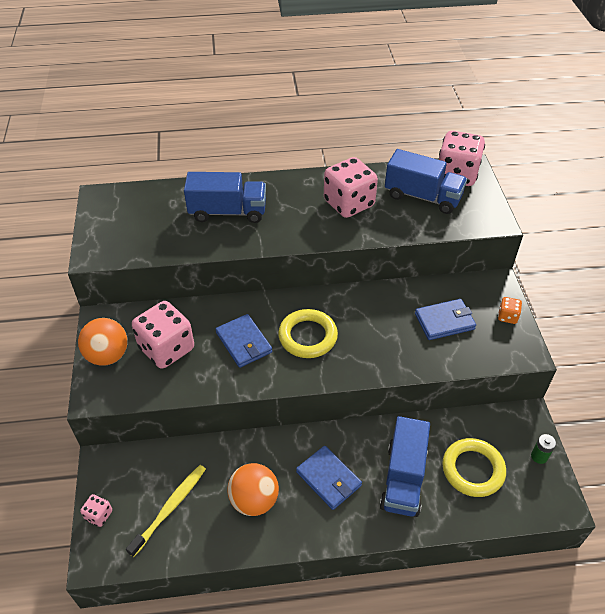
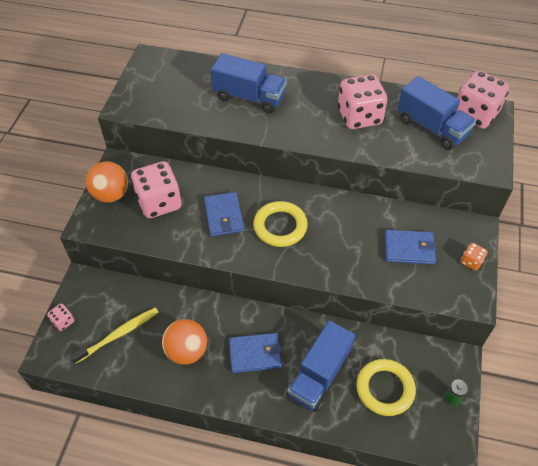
camera: 20 degrees right, 5 degrees up
(328, 479) = (255, 354): blue wallet -> blue wallet turned 75 degrees counterclockwise

